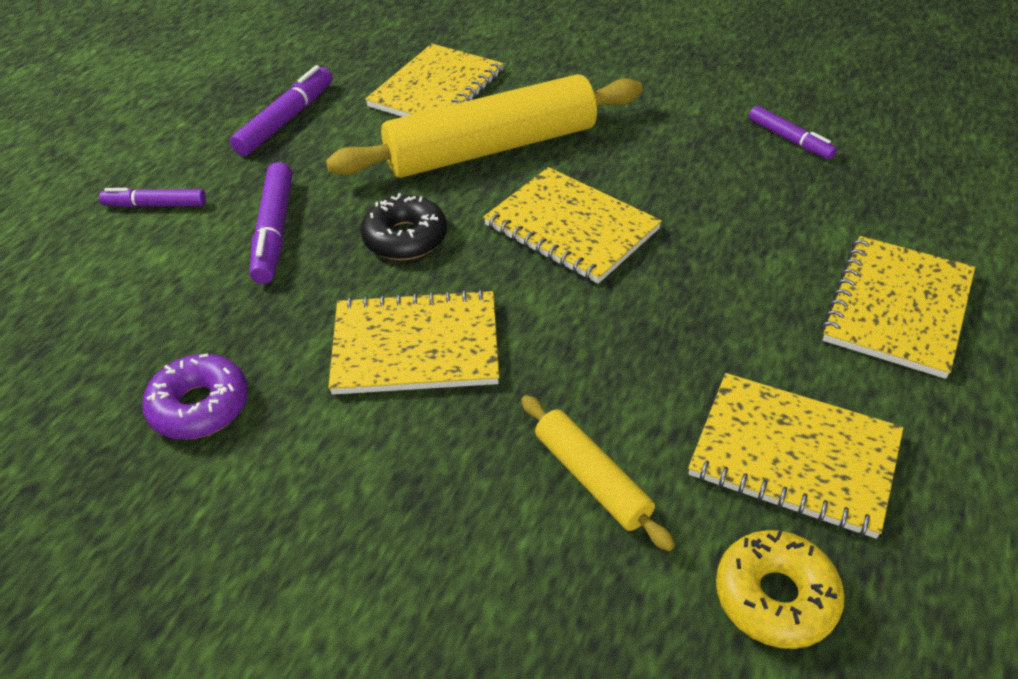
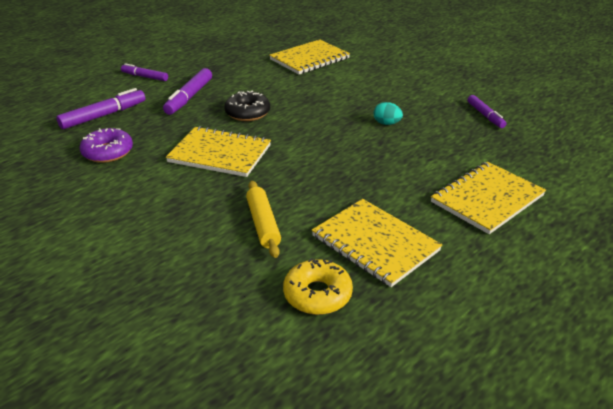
camera: 20 degrees right, 10 degrees down
(286, 120) = (227, 57): purple marker -> purple marker (104, 115)
(492, 148) = (318, 87): yellow rolling pin -> none
(571, 227) = (333, 126): yellow notebook -> none
(652, 197) = (386, 123): none -> turquoise egg

